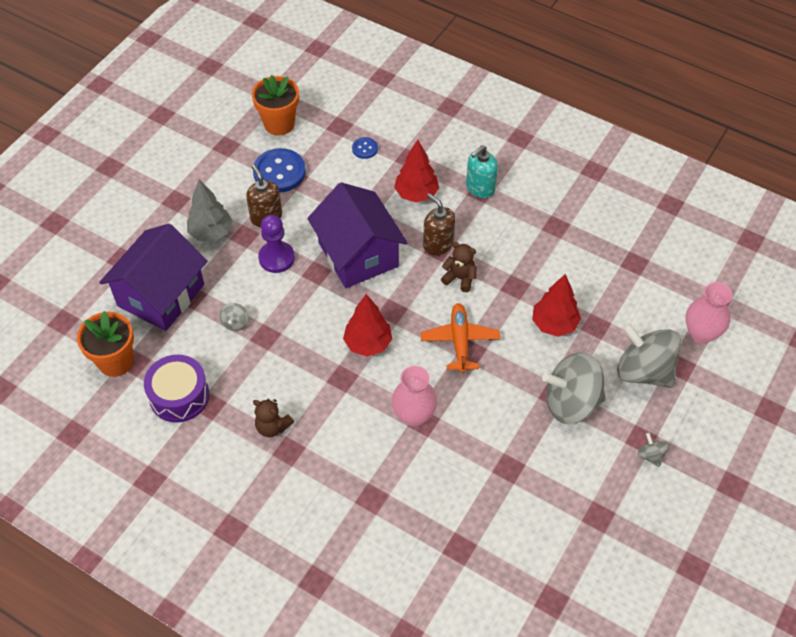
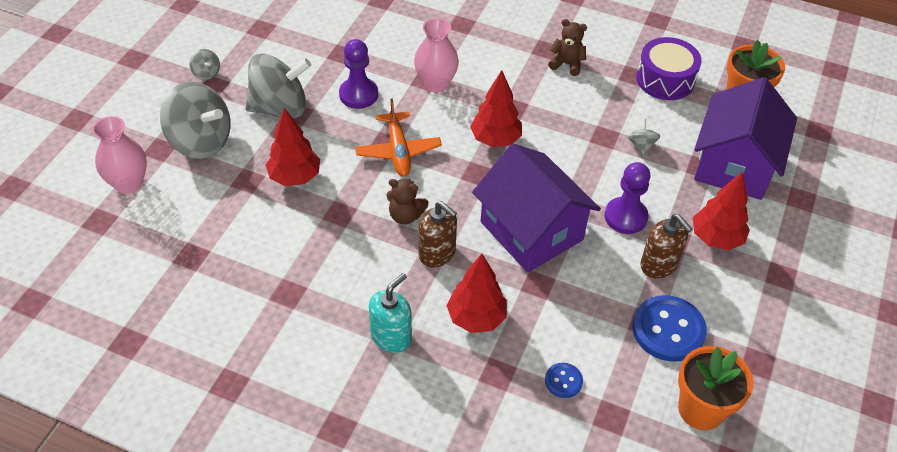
camera: 170 degrees right, 5 degrees down
(211, 233) = (716, 238): grey tree -> red tree
(493, 410) = (358, 94): none -> purple pawn

